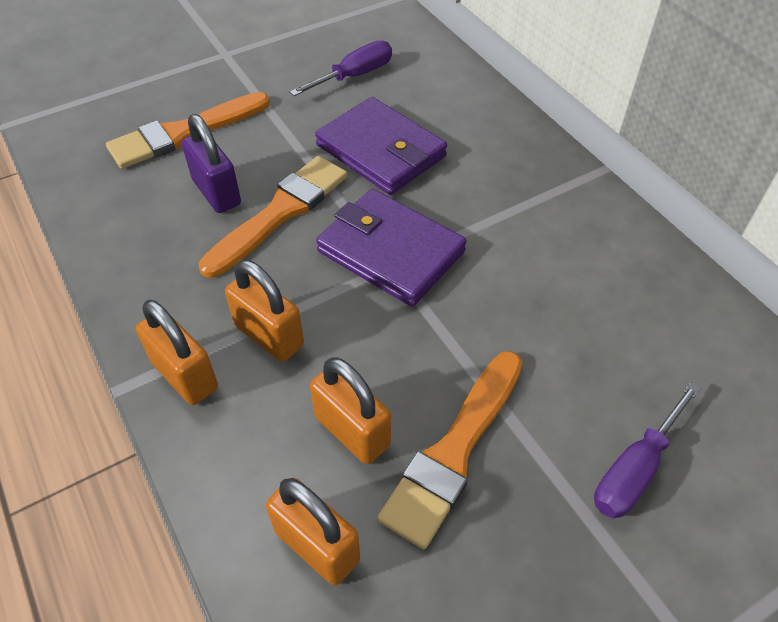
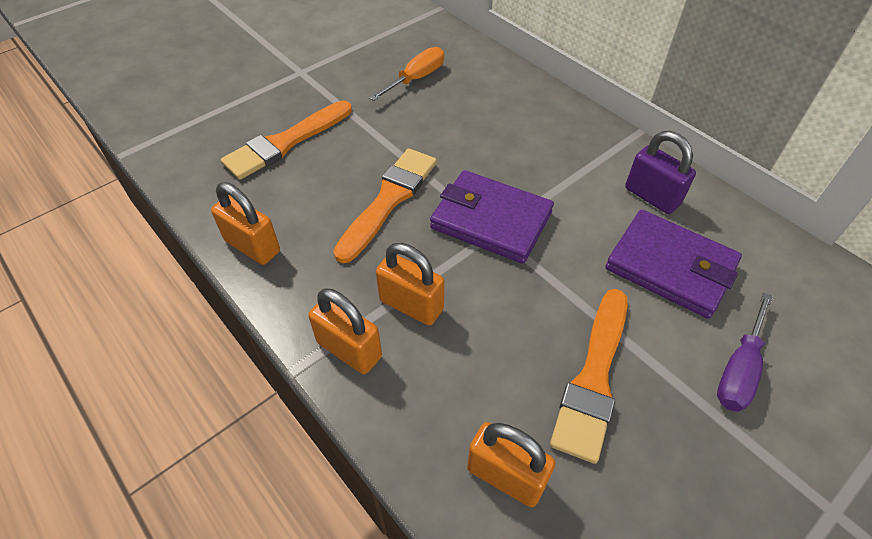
camera: 10 degrees left, 0 degrees up
(217, 192) = (329, 190): purple padlock -> purple padlock (652, 196)
(352, 431) = (505, 374): orange padlock -> orange padlock (252, 246)
(354, 76) = (416, 79): purple screwdriver -> orange screwdriver
(381, 151) = (457, 138): purple wallet -> purple wallet (670, 266)

